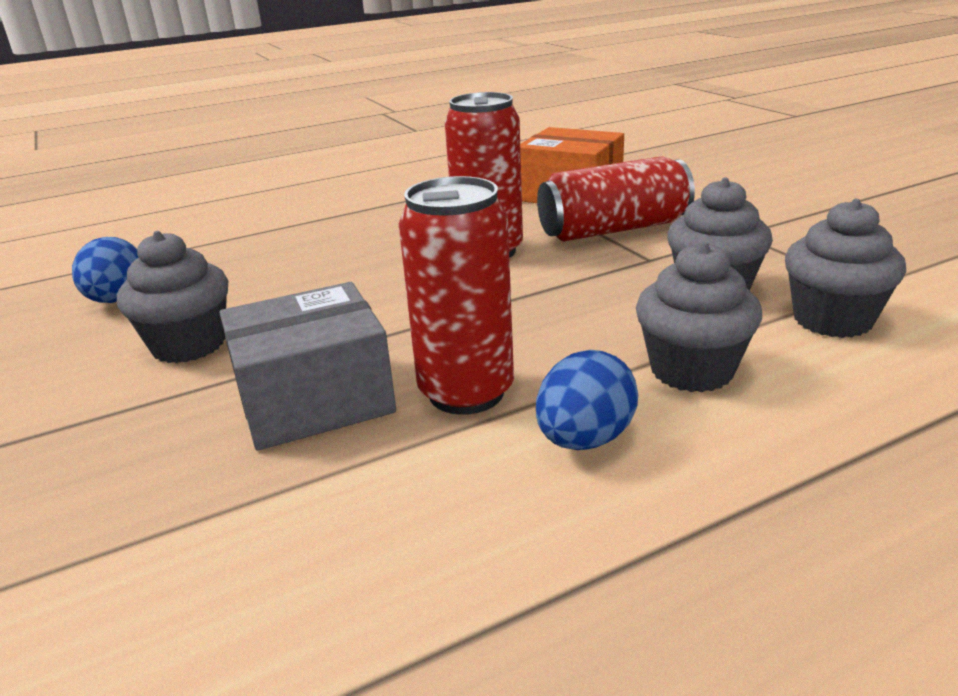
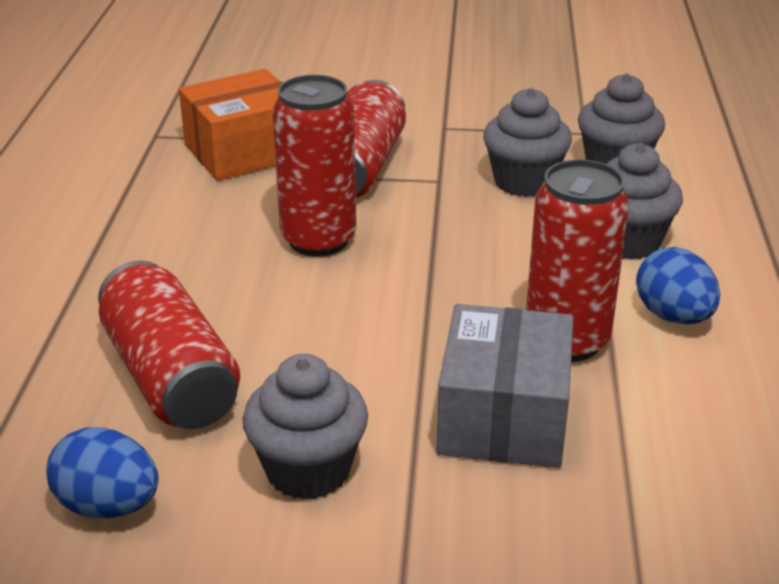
camera: 60 degrees left, 5 degrees up
(266, 269) = (170, 377): none -> red can

